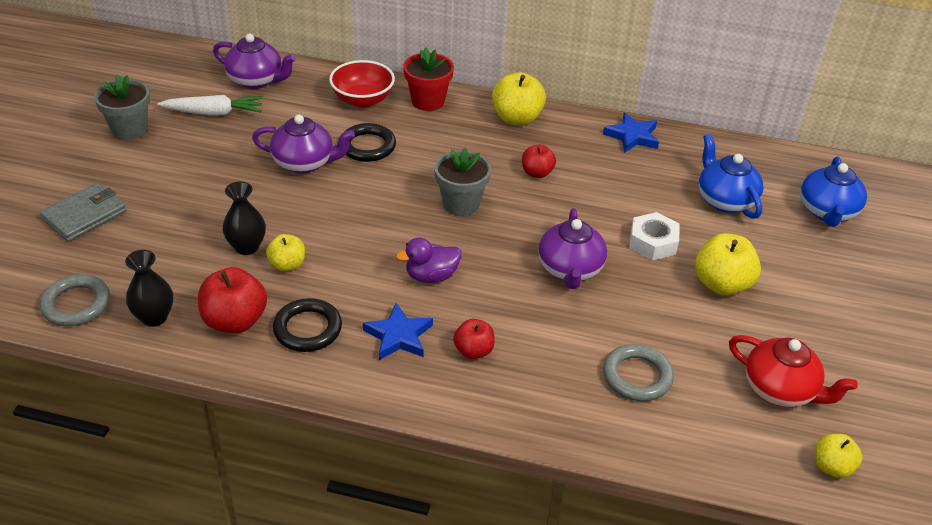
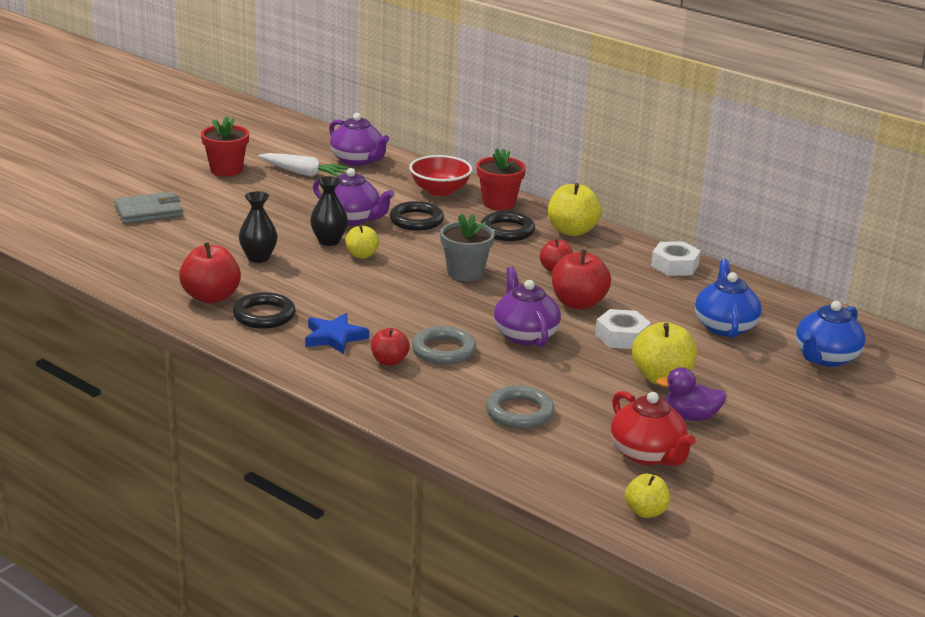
camera: 25 degrees right, 15 degrees down
(76, 304) = (100, 259): grey ring -> grey ring (443, 350)
(130, 130) = (226, 170): grey flower pot -> red flower pot
(154, 317) = (151, 280): black vase -> black vase (329, 241)
(287, 265) = (282, 275): yellow apple -> yellow apple (361, 255)
(431, 276) = (396, 310): purple duck -> purple duck (690, 416)
(460, 135) = (507, 231): none -> black ring
(570, 269) = (524, 335): purple teapot -> purple teapot turned 135 degrees clockwise
(587, 211) = (578, 303): none -> red apple
(632, 136) = (675, 265): blue star -> white nut

